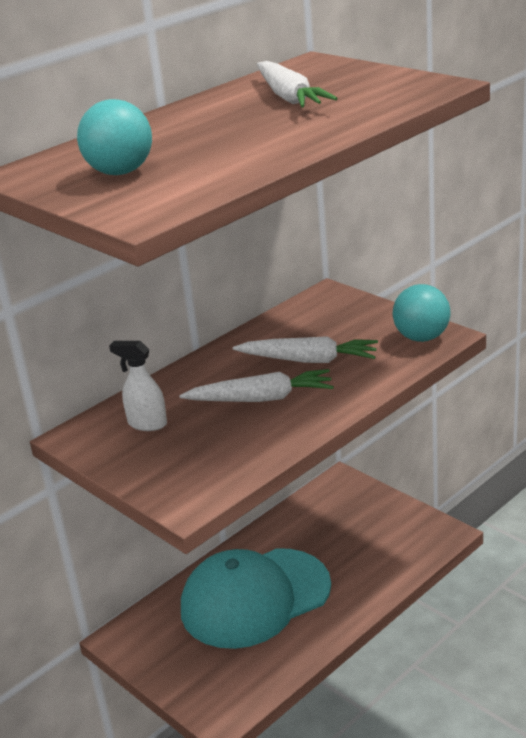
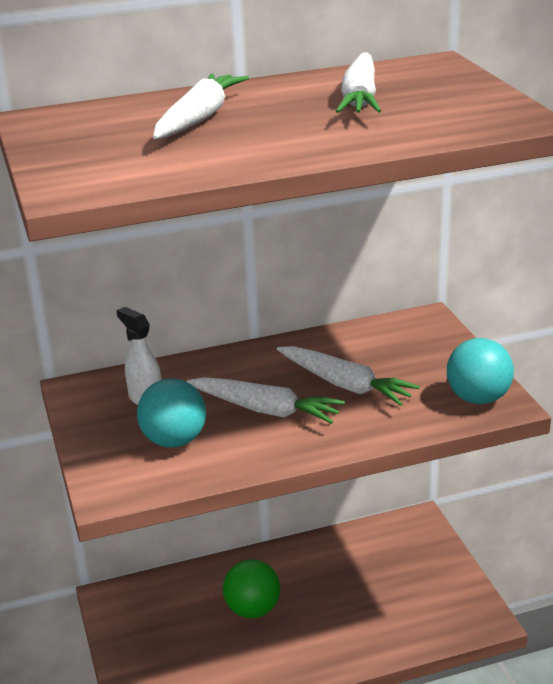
camera: 25 degrees right, 0 degrees up
(120, 172) = (111, 140): turquoise ball -> turquoise ball (174, 441)
(174, 140) = (199, 119): none -> white carrot
(255, 598) = (252, 609): turquoise cap -> green ball

